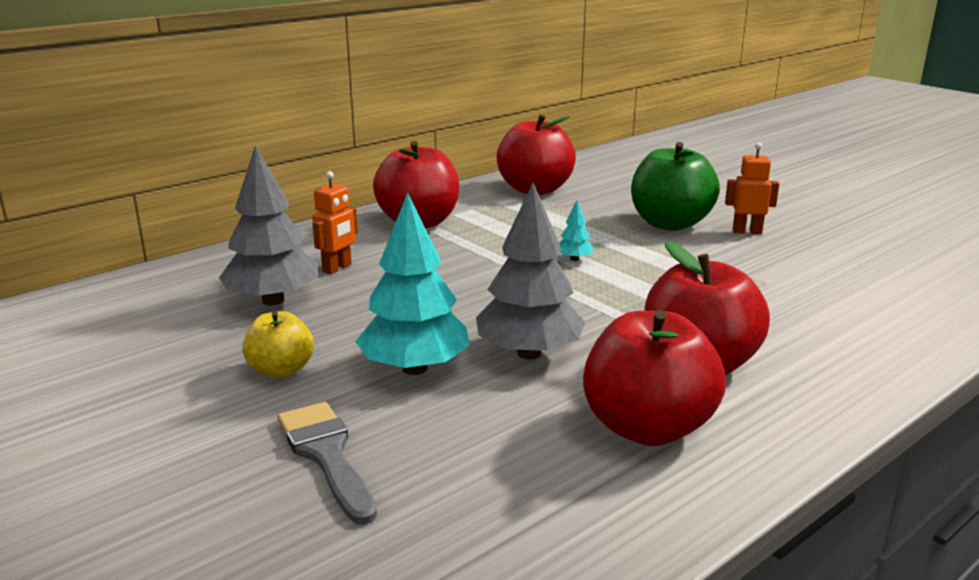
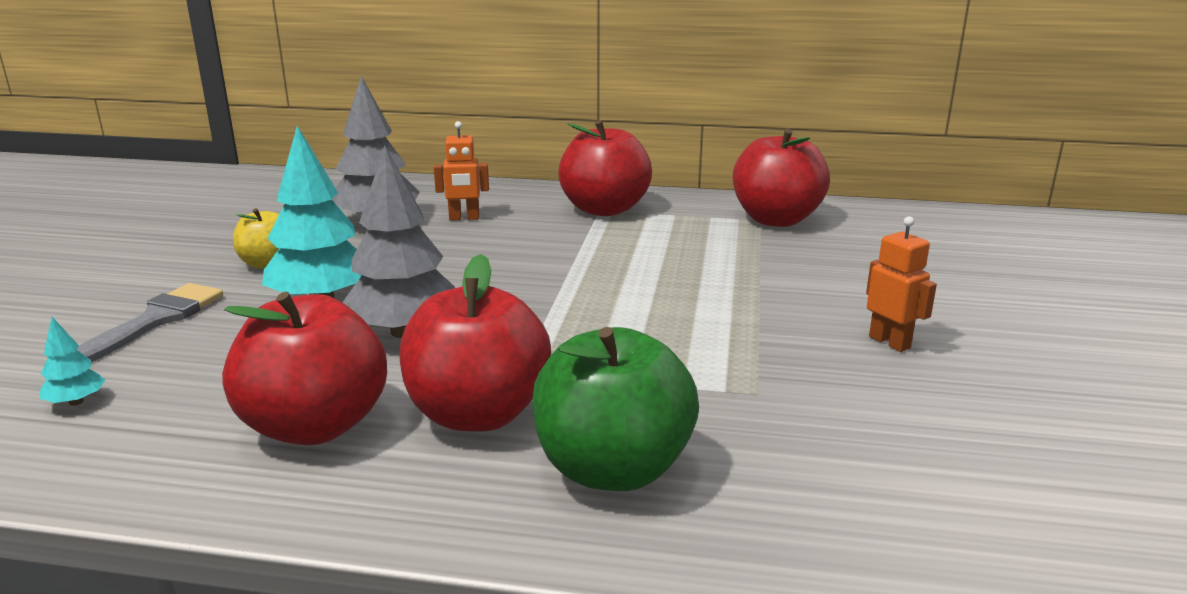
camera: 50 degrees right, 0 degrees up
(574, 259) = (637, 286): turquoise tree -> turquoise tree (76, 402)
(670, 224) = (822, 299): green apple -> green apple (613, 469)

